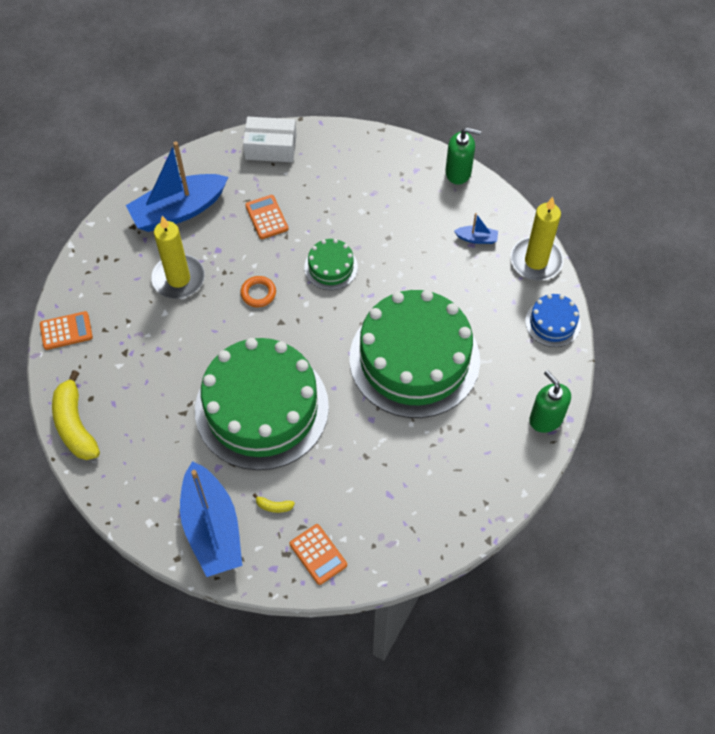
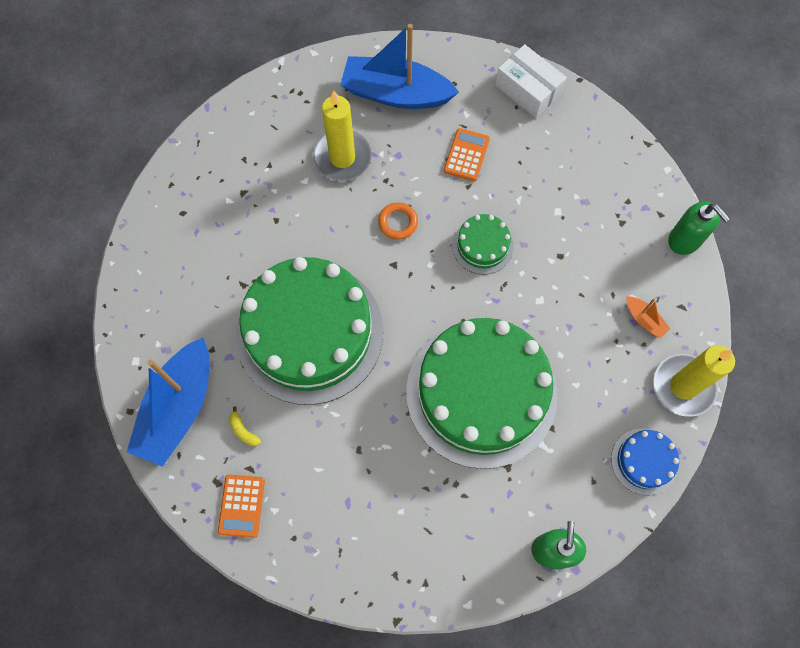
camera: 40 degrees right, 10 degrees up
(66, 331) = (213, 137): orange calculator -> none
(75, 425) = (151, 227): yellow banana -> none
(476, 238) = (644, 320): blue boat -> orange boat

